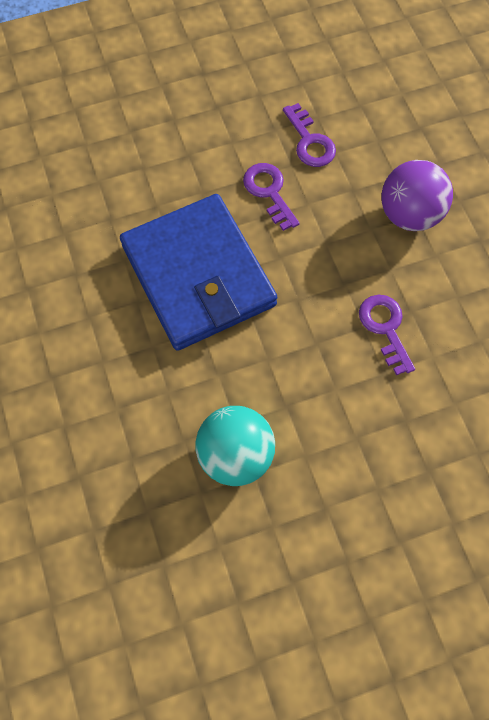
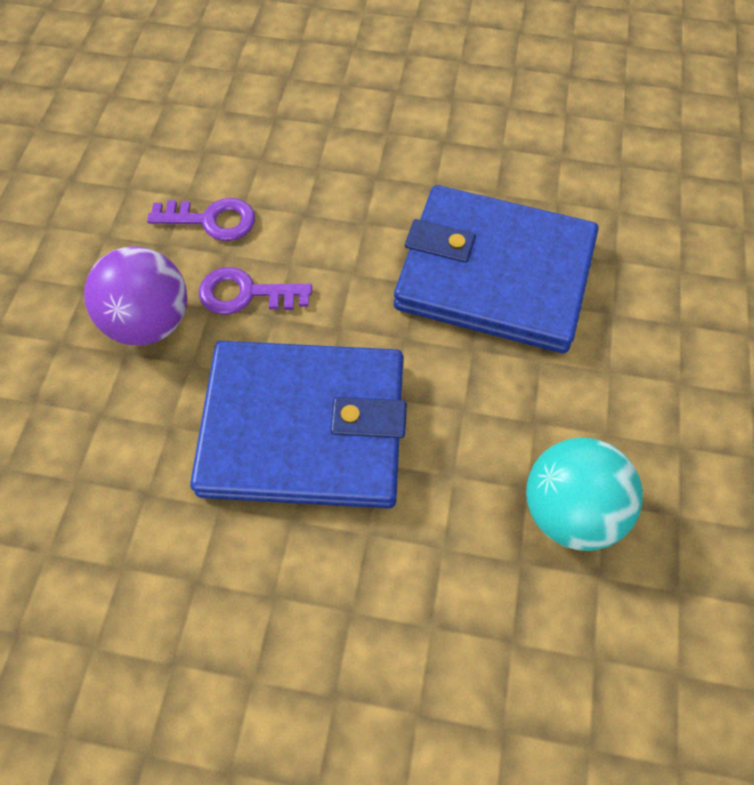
camera: 60 degrees left, 5 degrees down
(385, 328) = (494, 274): purple key -> blue wallet
(409, 215) = (372, 181): purple ball -> purple ball (150, 322)

